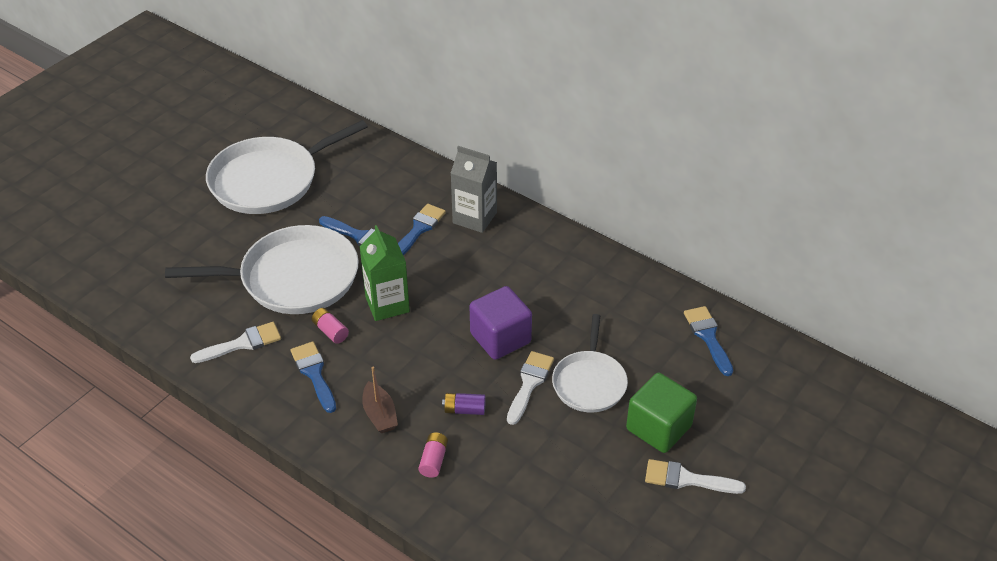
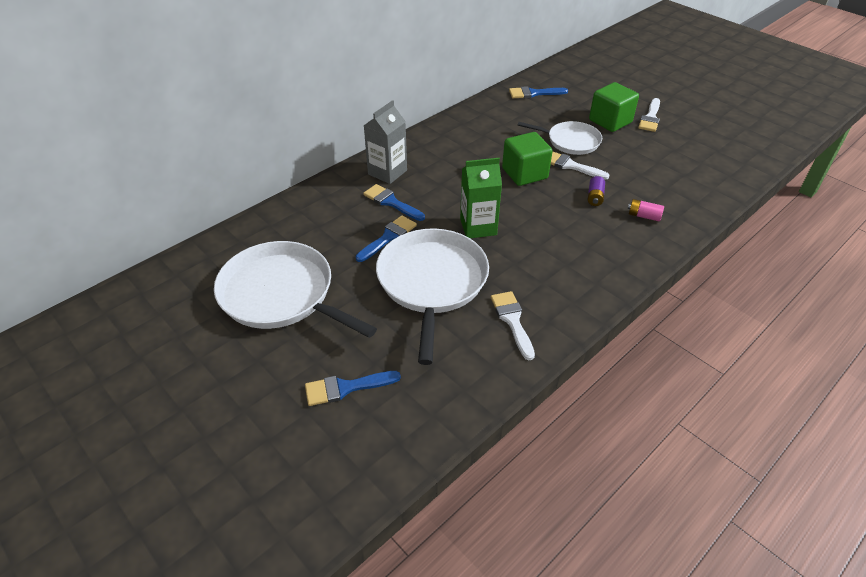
camera: 80 degrees left, 0 degrees up
(269, 180) = (281, 294): white pan -> white pan turned 150 degrees clockwise
(314, 373) = (553, 274): blue brush -> blue brush (346, 388)
(330, 331) = (505, 262): pink battery -> none
(380, 414) = (599, 239): brown boat -> none
(500, 338) = (524, 173): purple cube -> green cube

